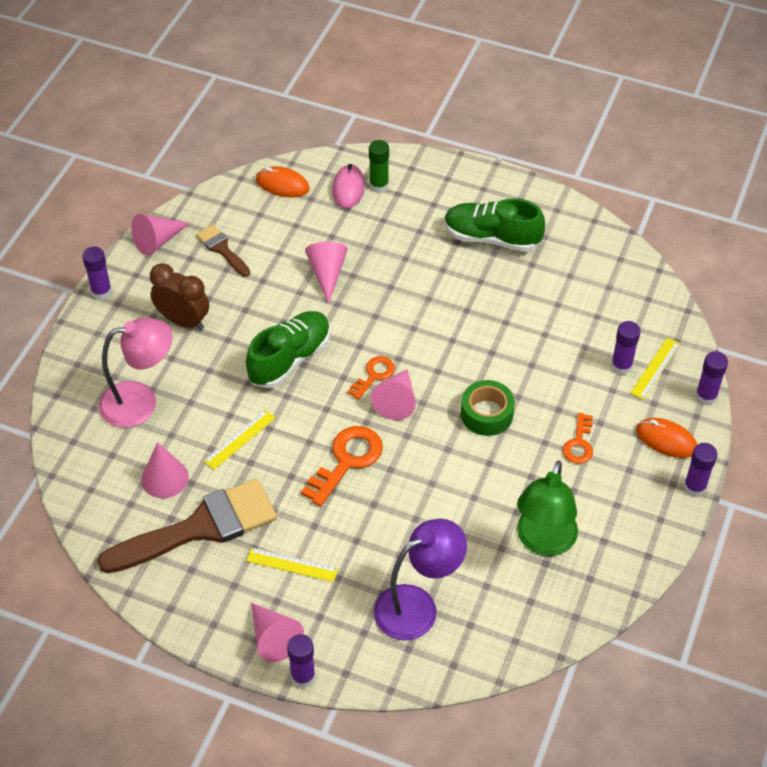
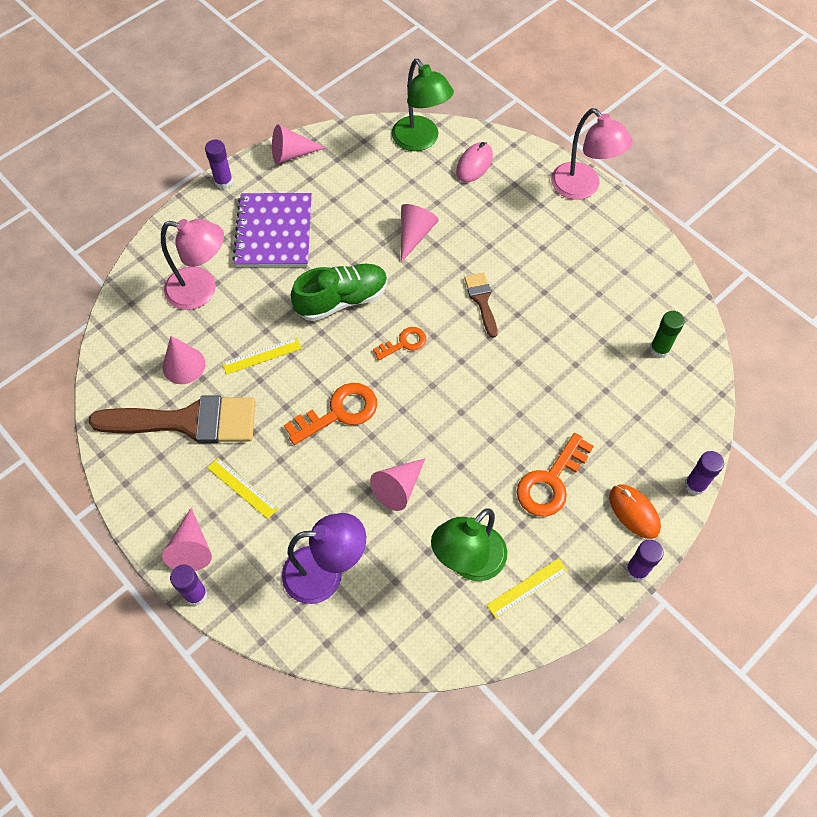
camera: 25 degrees right, 10 degrees up
(183, 321) = (274, 232): brown clock -> purple notebook
(222, 249) = (339, 180): brown brush -> brown brush (481, 300)
(282, 184) = (420, 141): orange mouse -> green lamp
(379, 185) = (502, 170): green glue stick -> green glue stick (659, 349)
(396, 401) = (411, 374): pink cone -> pink cone (398, 487)
(464, 175) = (582, 188): none -> pink lamp
(486, 414) = (482, 419): green tape -> none
(491, 238) = (576, 255): green shoe -> none
(579, 443) = (551, 482): orange key -> orange key, size x1.67
(621, 366) = (630, 423): purple glue stick -> none
(655, 368) = (661, 438): yellow ruler -> yellow ruler (527, 588)

